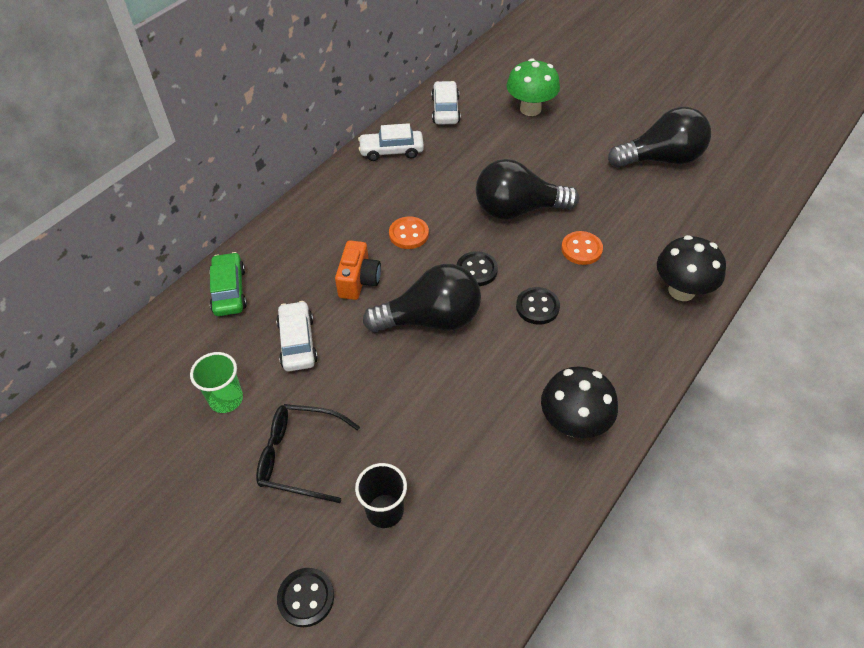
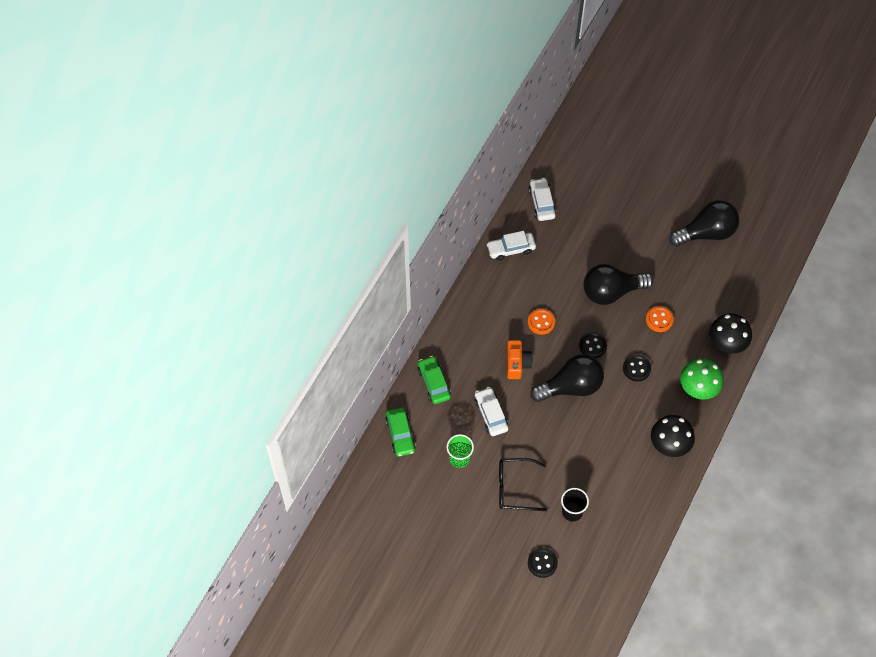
camera: 10 degrees left, 10 degrees up
(150, 353) = (400, 435): none -> green car
(530, 109) = (605, 194): green mushroom -> green mushroom (698, 389)

